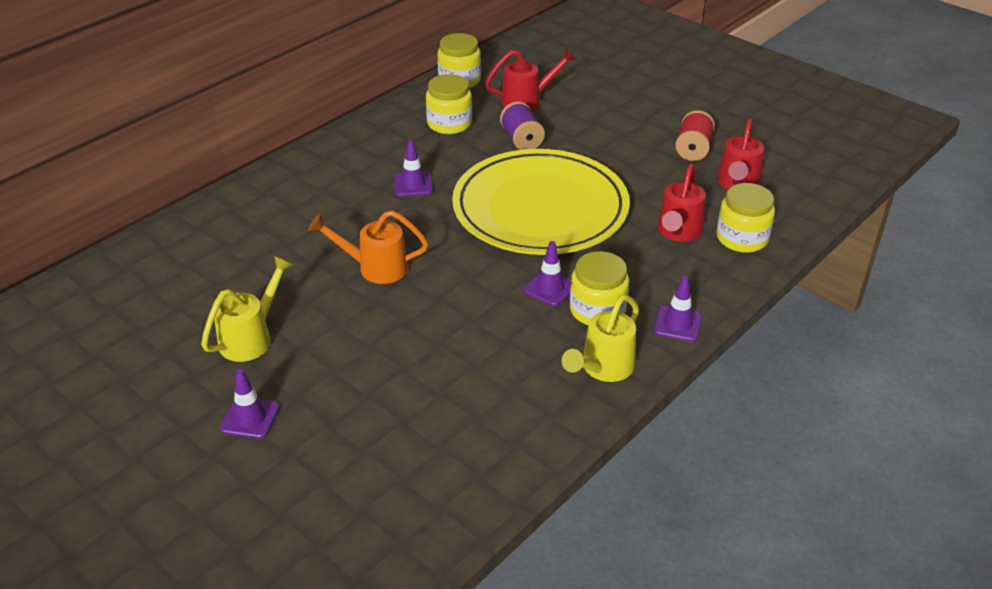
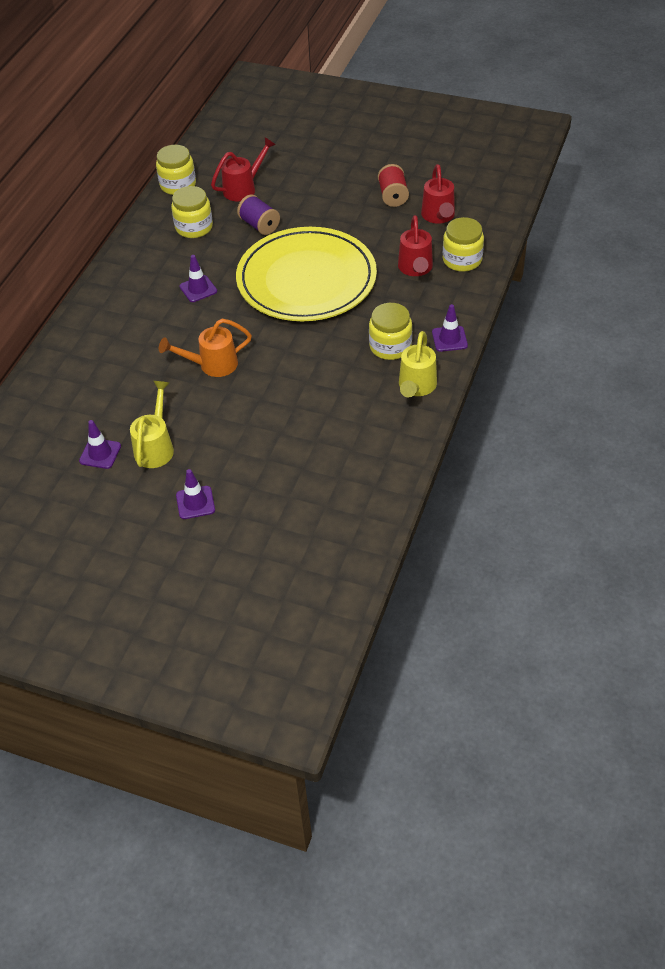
camera: 20 degrees left, 10 degrees up
(550, 288) = (348, 340): purple traffic cone -> purple traffic cone (100, 453)

